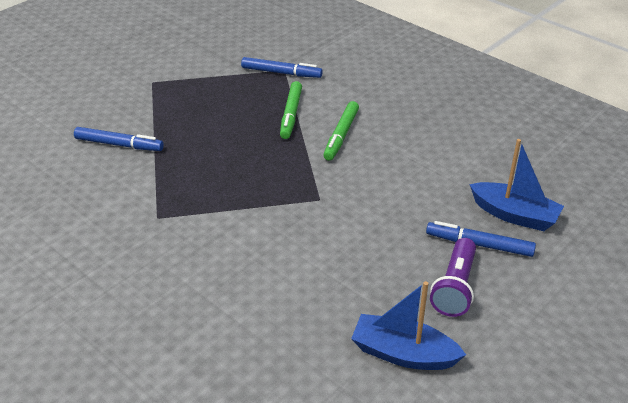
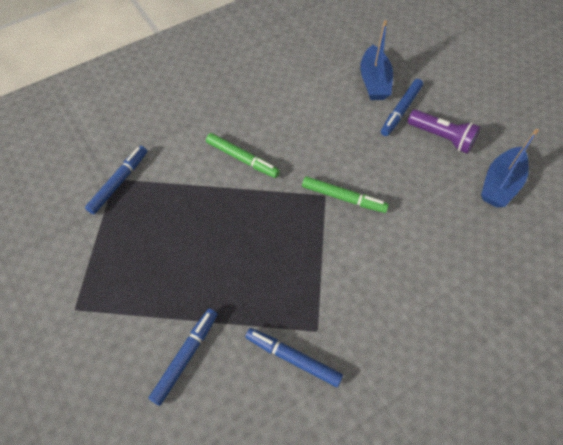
camera: 75 degrees left, 20 degrees up
(126, 206) = (293, 358): none -> blue marker
(291, 114) = (195, 189): green marker -> green marker (343, 198)
(514, 215) = (374, 82): blue boat -> blue boat turned 135 degrees clockwise

